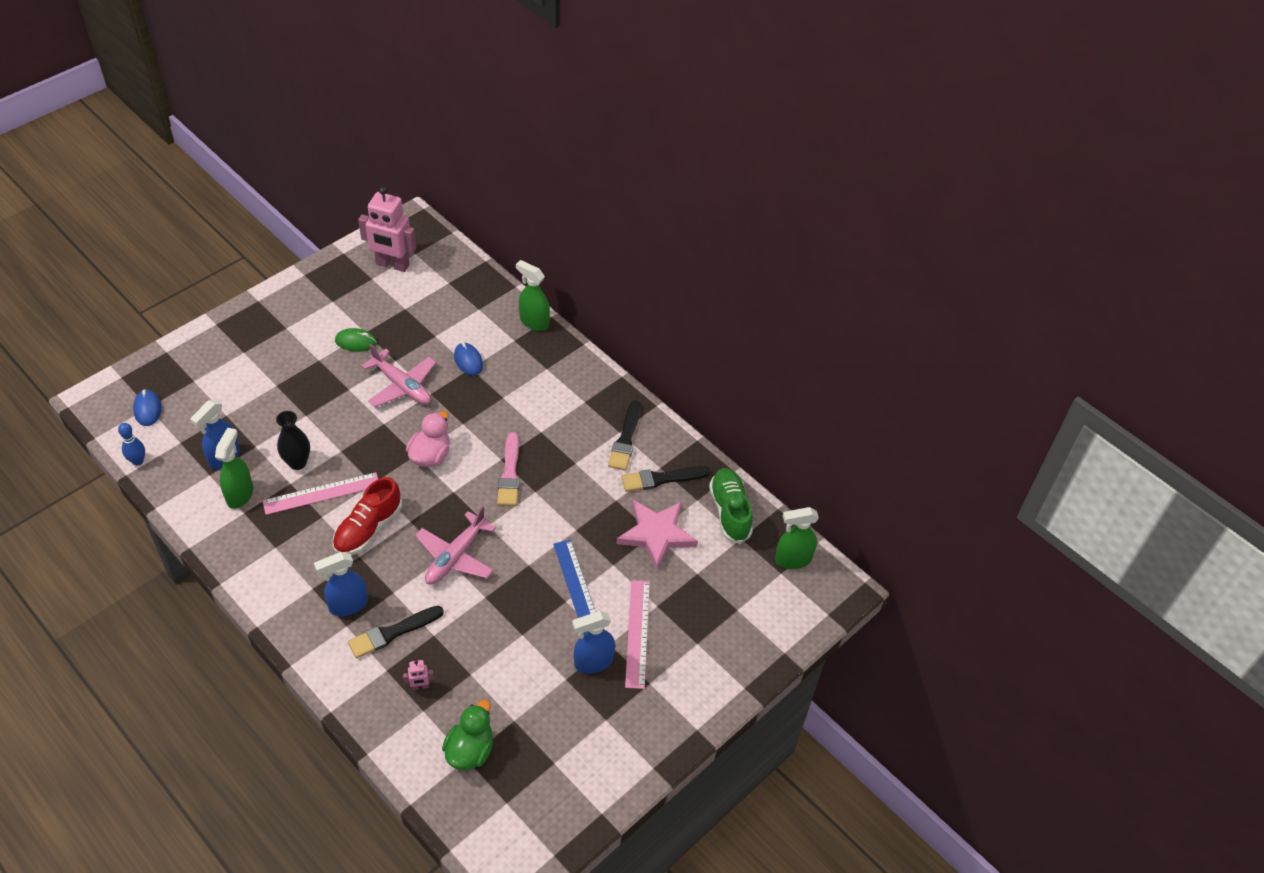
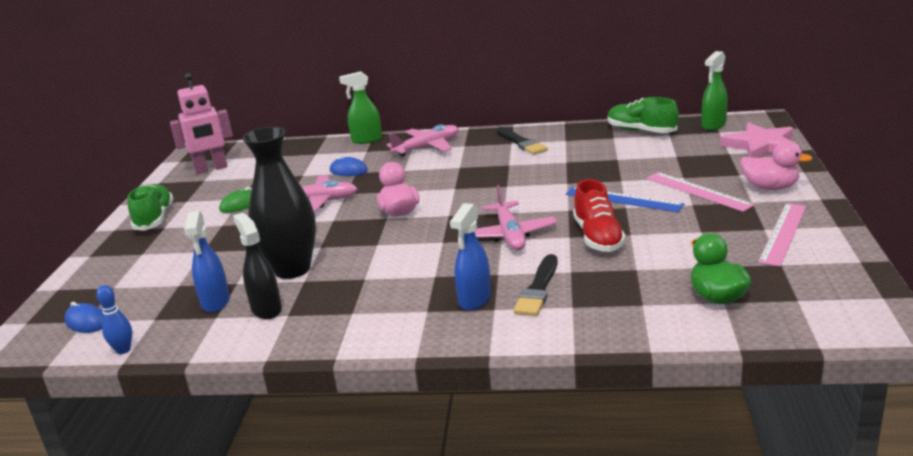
camera: 35 degrees left, 25 degrees down
(240, 494) = (266, 309): green spray bottle -> black spray bottle
(292, 309) = (154, 219): none -> green shoe
(297, 462) = (292, 269): black vase -> black vase, size x1.80
(321, 493) = (342, 270): pink ruler -> pink ruler (783, 233)
(368, 528) = (416, 262): red shoe -> red shoe (598, 237)
(420, 686) = (614, 296): pink robot -> none
(509, 473) = (473, 189): pink brush -> none
(557, 378) = (427, 147): none -> pink plane
(593, 662) = (700, 215): blue spray bottle -> none
(656, 534) = (620, 158): pink star -> pink star (761, 146)
(661, 479) = (575, 142): black brush -> none
(688, 681) = (770, 187): none -> pink duck

